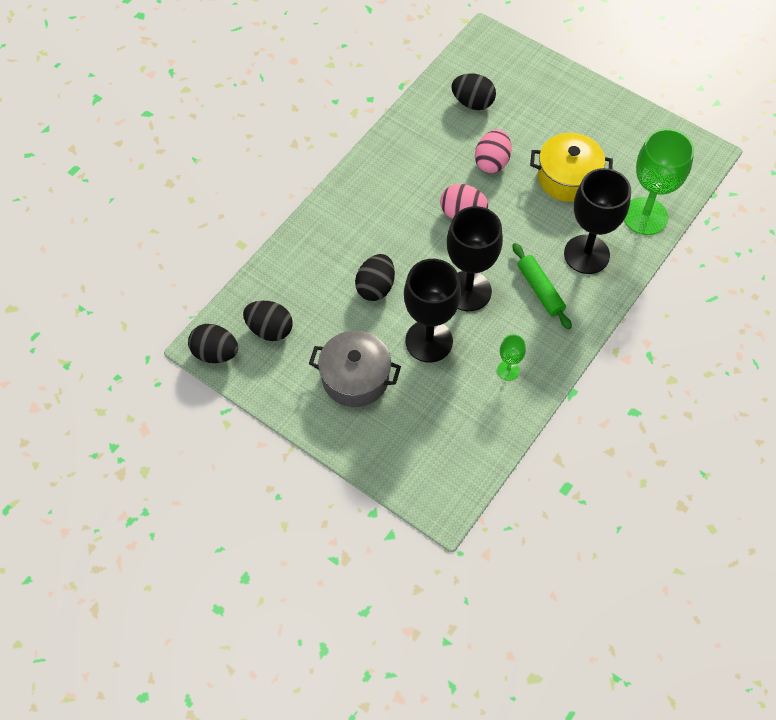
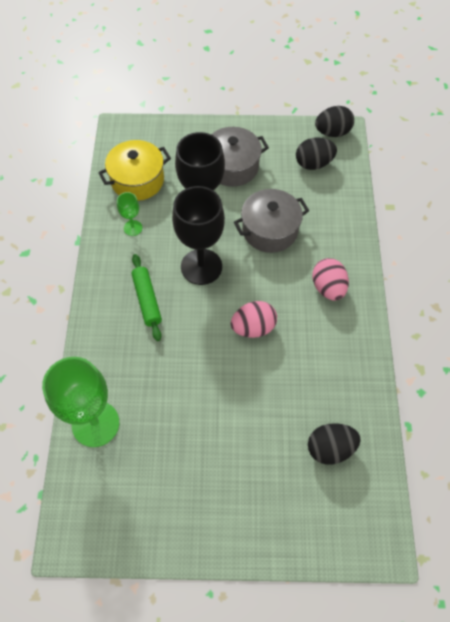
camera: 145 degrees right, 0 degrees up
(375, 287) = (270, 230): black egg -> grey pot
(492, 162) = (265, 393): pink egg -> pink egg (328, 288)
(540, 290) = (147, 300): green rolling pin -> green rolling pin turned 45 degrees clockwise
(567, 178) = (188, 420): yellow pot -> yellow pot (137, 180)
(586, 254) = (127, 353): black goblet -> none

